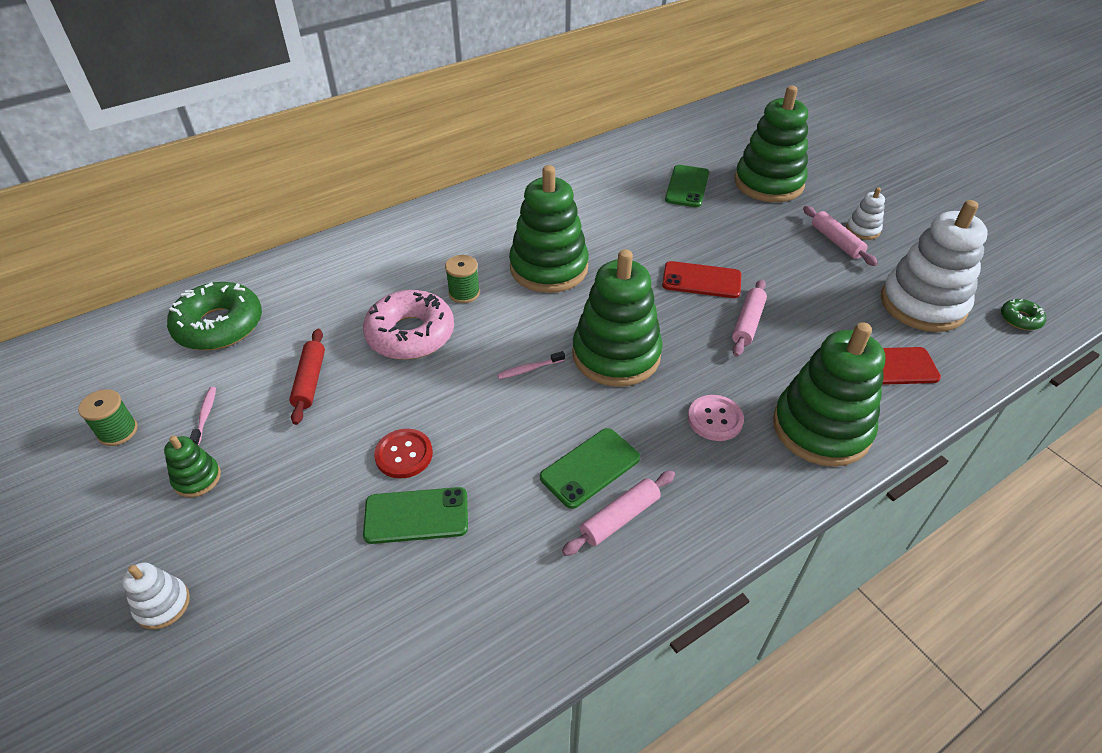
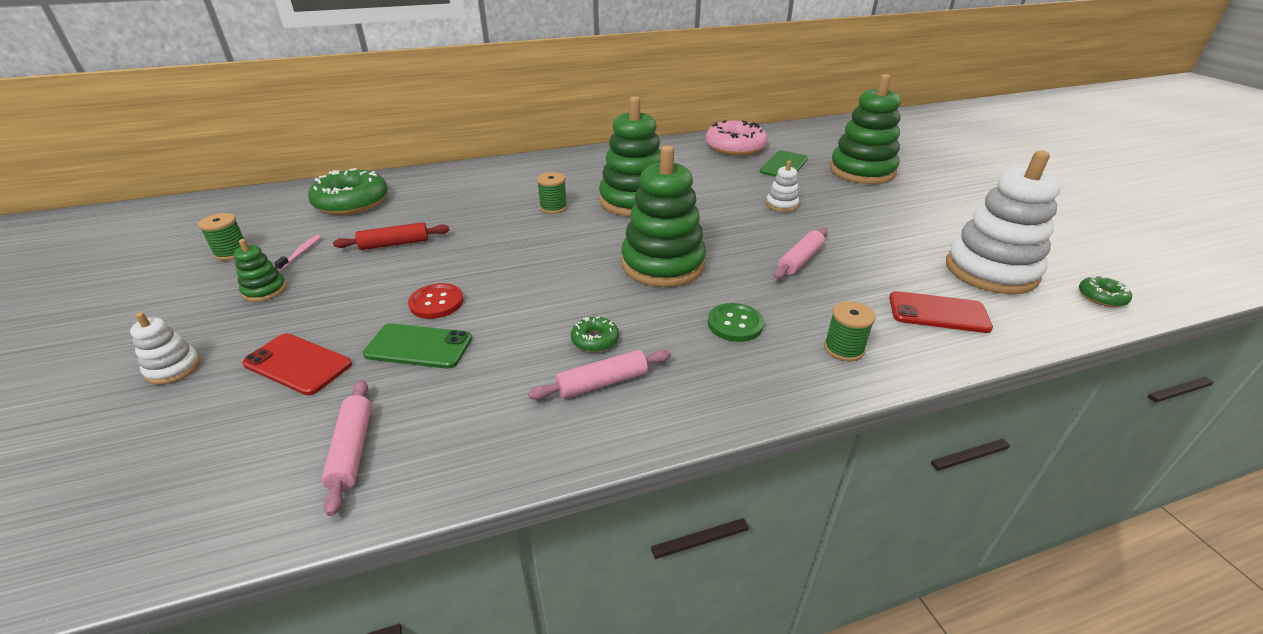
camera: 15 degrees right, 10 degrees down
(310, 381) = (394, 244): red rolling pin -> red rolling pin turned 60 degrees clockwise
(410, 334) = (493, 226): pink donut -> pink donut (735, 147)
(529, 369) = (579, 262): pink toothbrush -> none
(590, 468) = (595, 340): green phone -> green donut
(701, 280) = (768, 226): red phone -> red phone (298, 364)
(715, 419) = (735, 324): pink button -> green button
(821, 428) = (843, 349): green stacking toy -> green spool
(836, 241) = (913, 216): pink rolling pin -> pink rolling pin (352, 450)
(863, 230) = (944, 211): white stacking toy -> white stacking toy (781, 205)

